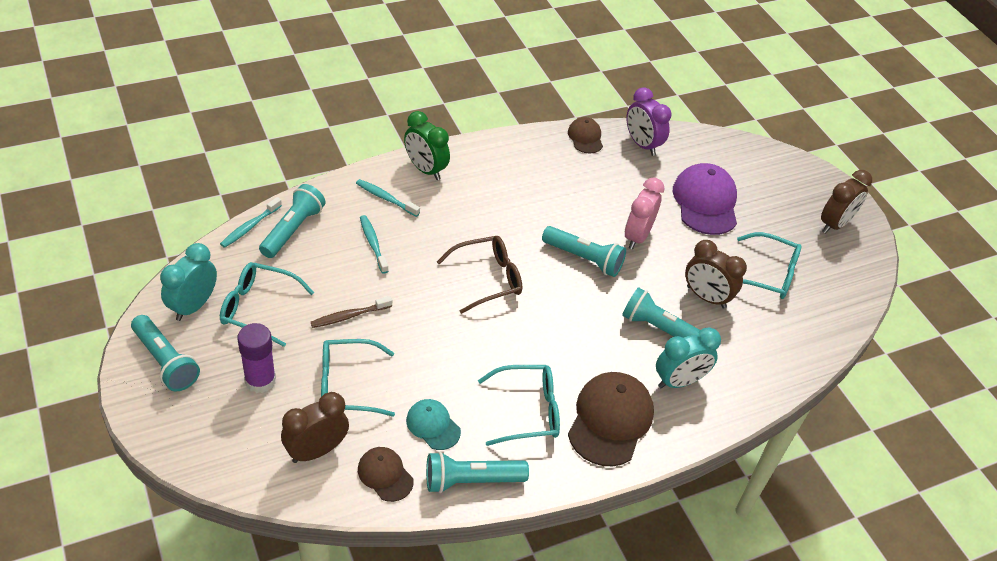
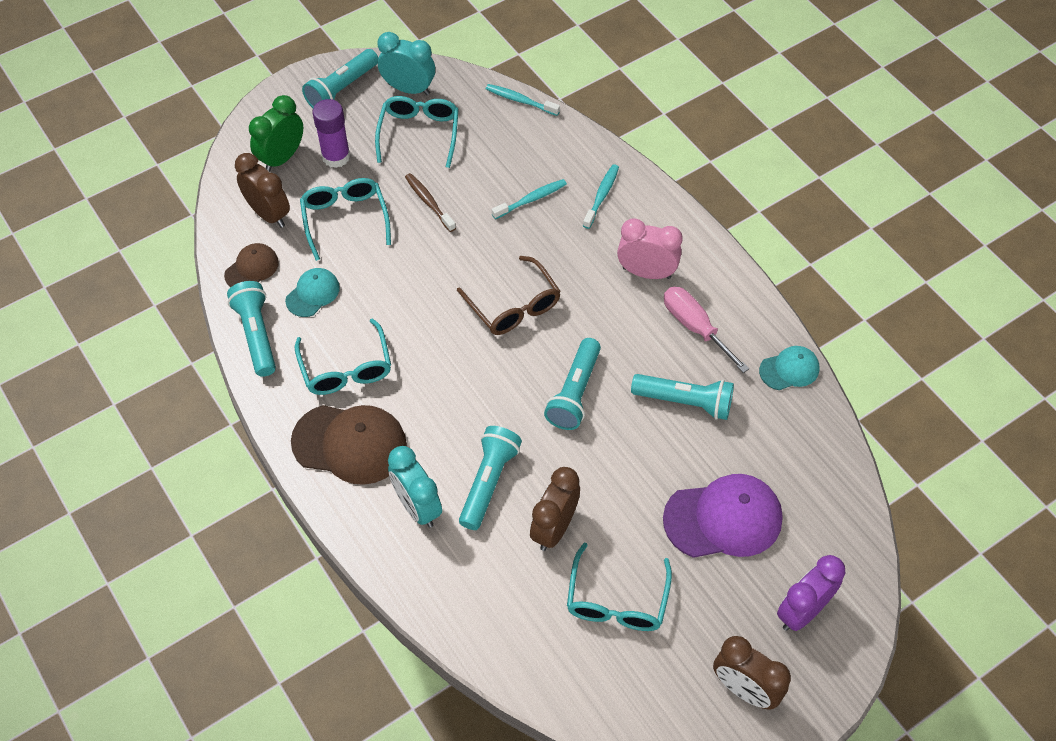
camera: 85 degrees right, 10 degrees up
(293, 230) = (528, 133): turquoise flashlight -> turquoise flashlight (685, 402)
(425, 169) = (661, 221): green clock -> green clock (282, 158)
(536, 176) = (695, 327): none -> pink screwdriver
(585, 137) = (789, 369): brown cap -> turquoise cap
(637, 236) = (631, 444): pink clock -> pink clock (646, 272)
(642, 144) = (805, 435): purple clock -> purple clock (802, 611)

